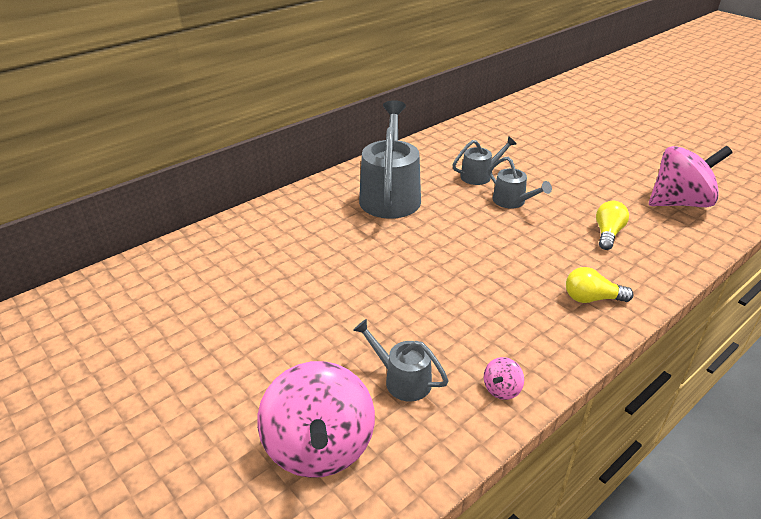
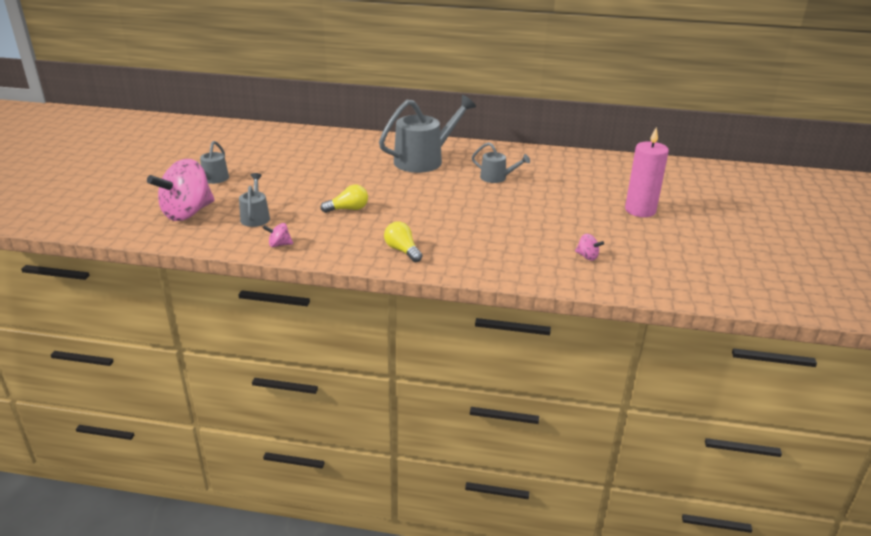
camera: 50 degrees right, 5 degrees down
(512, 202) = (480, 197): grey watering can -> grey watering can (213, 179)
(607, 234) = (492, 238): yellow light bulb -> yellow light bulb (348, 209)
(612, 143) = (640, 210): none -> pink candle
(679, 203) = (587, 256): pink spinning top -> pink spinning top, size x0.41

